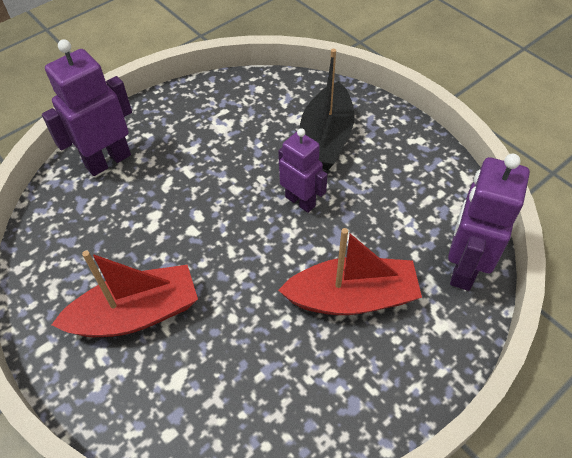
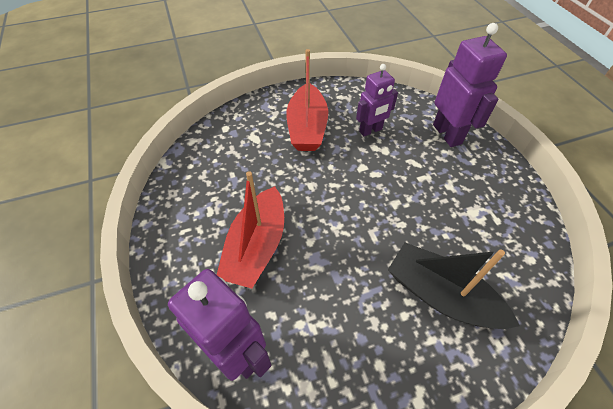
camera: 110 degrees right, 0 degrees up
(300, 201) = (366, 245): purple robot -> purple robot (371, 130)

